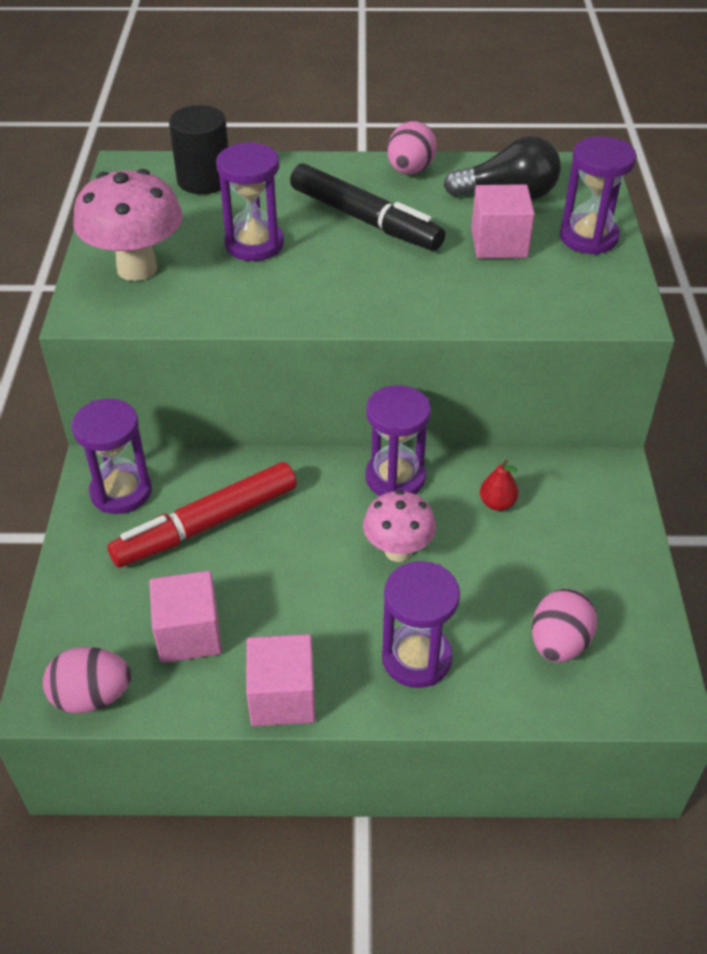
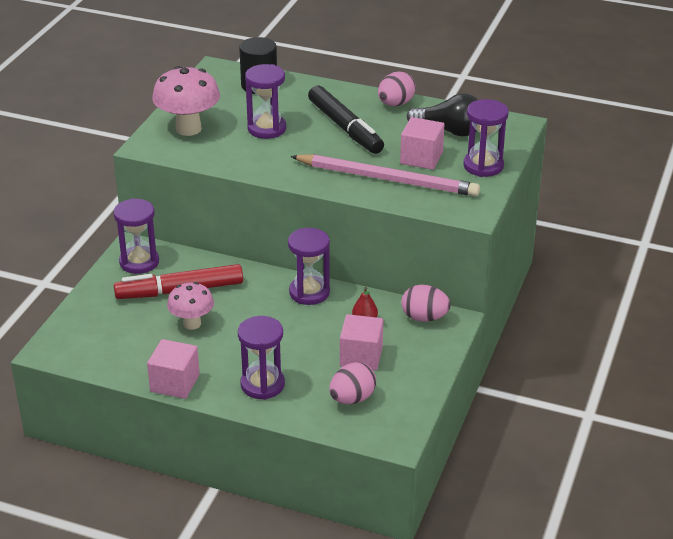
camera: 20 degrees right, 10 degrees down
(92, 697) = (71, 357): pink egg -> pink egg (424, 318)
(189, 634) = (139, 341): pink cube -> pink cube (361, 356)
(398, 551) = (286, 330): pink mushroom -> pink mushroom (192, 323)
(475, 286) = (387, 179): none -> pink pencil

